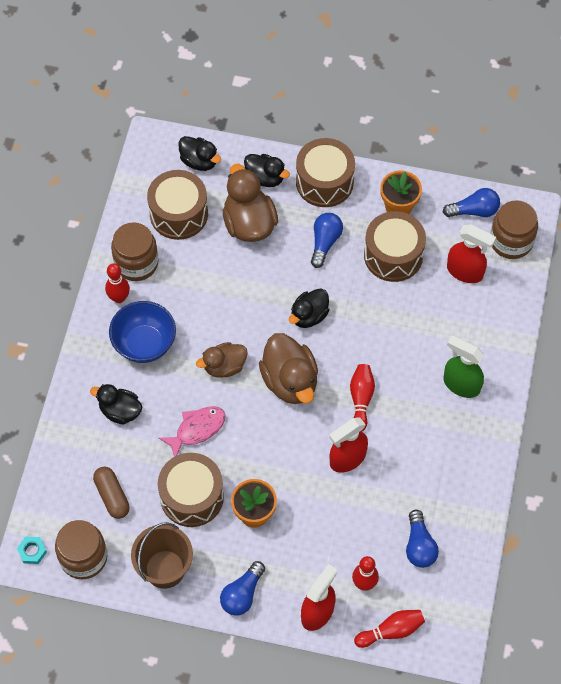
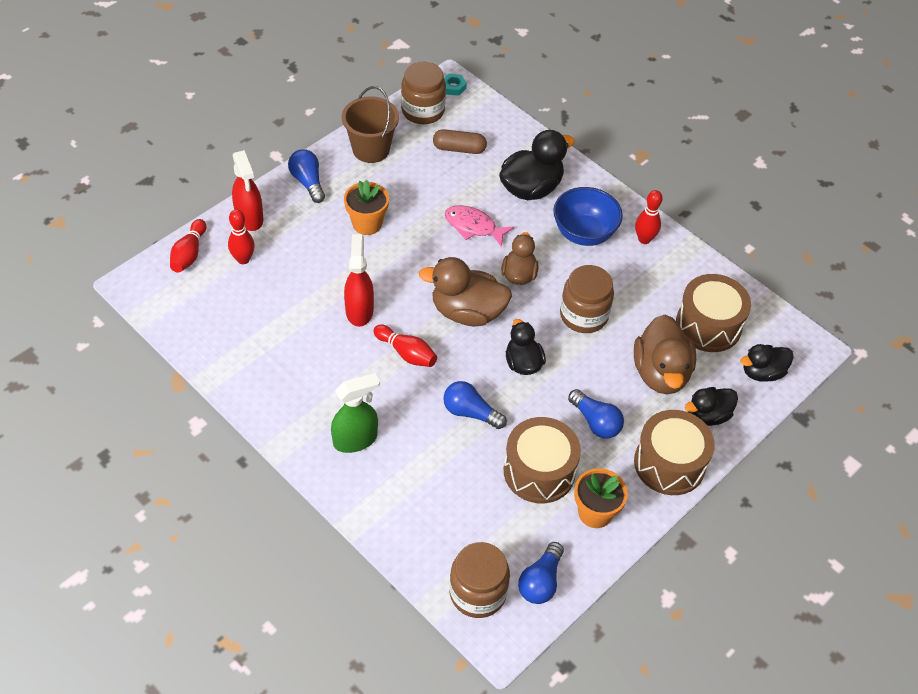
camera: 120 degrees right, 10 degrees down
(120, 411) = (531, 188): black duck -> black duck, size x1.59
(136, 263) = (673, 268): brown jar -> brown jar (583, 315)
(192, 496) = (416, 194): brown drum -> none
(197, 429) = (473, 226): pink fish -> pink fish turned 120 degrees clockwise
(249, 223) = (660, 373): brown duck -> brown duck turned 75 degrees clockwise
(419, 546) = (238, 314): blue light bulb -> blue light bulb (470, 412)
(465, 272) = (473, 524): red spray bottle -> none

